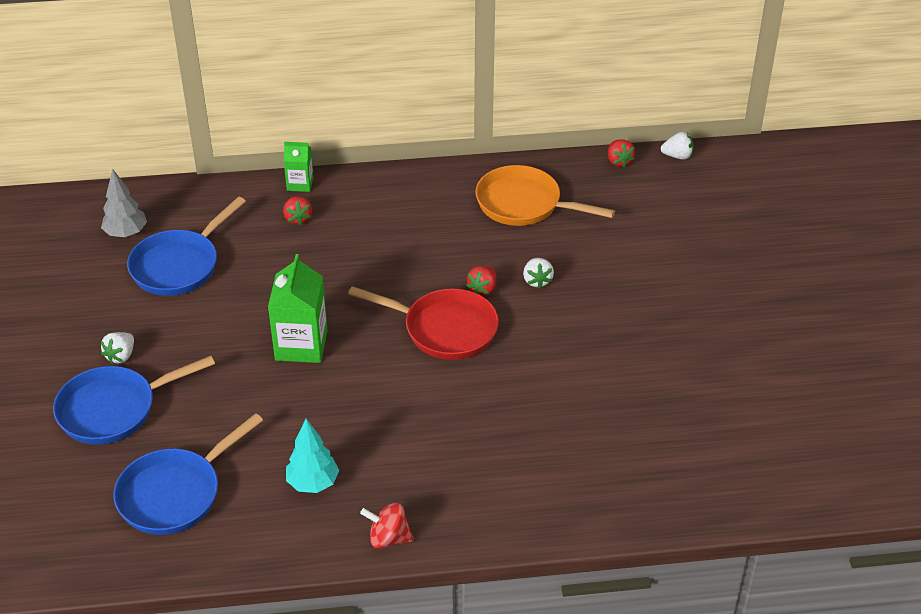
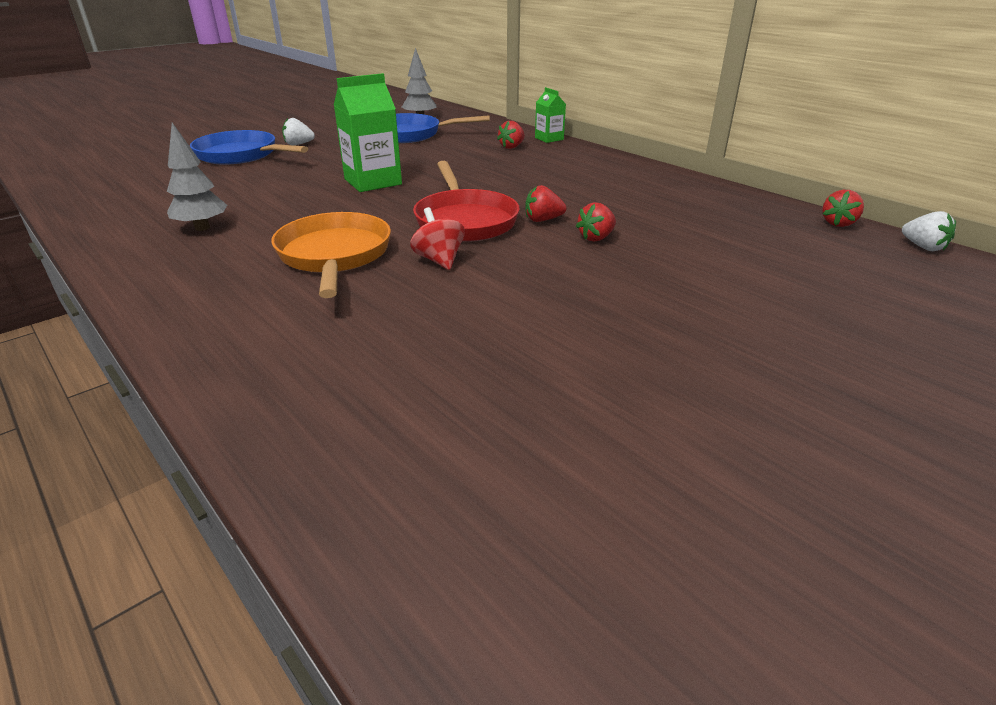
camera: 55 degrees right, 10 degrees down
(175, 493) = (159, 190): blue pan -> none
(313, 483) = (202, 228): turquoise tree -> grey tree
(388, 538) = (140, 277): red spinning top -> red spinning top (439, 260)
(524, 204) = (685, 204): orange pan -> orange pan (334, 256)
(537, 281) = (596, 238): white strawberry -> red strawberry

